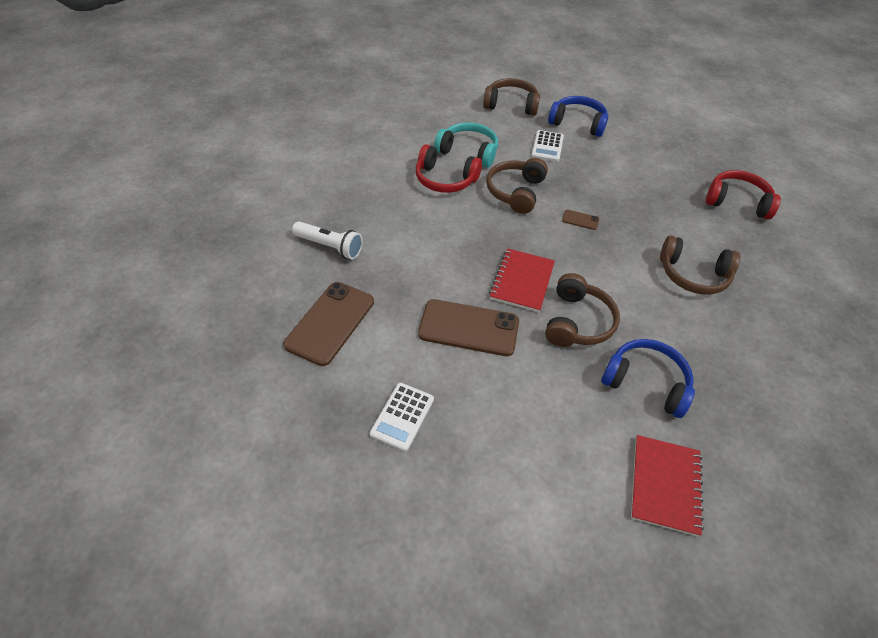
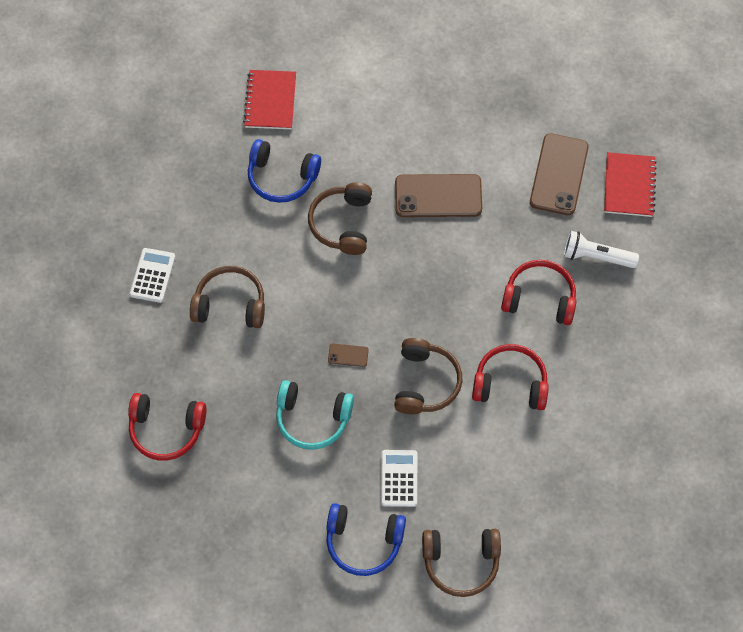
camera: 170 degrees right, 15 degrees up
(397, 227) = (539, 298): none -> red headphones
(402, 416) = (470, 109): white calculator -> white calculator (152, 275)
(468, 152) = (495, 441): turquoise headphones -> turquoise headphones (312, 418)
(522, 281) = (399, 257): red notebook -> red notebook (629, 186)

